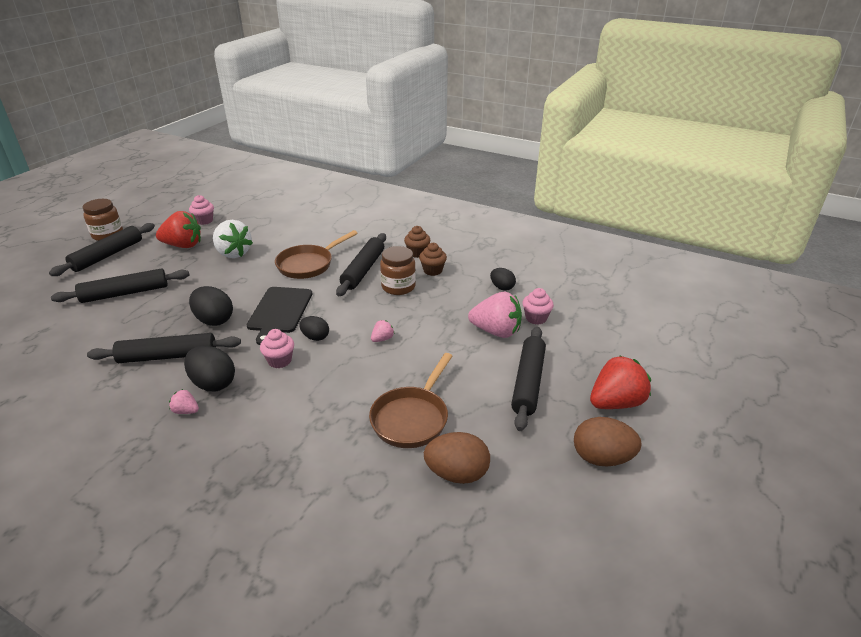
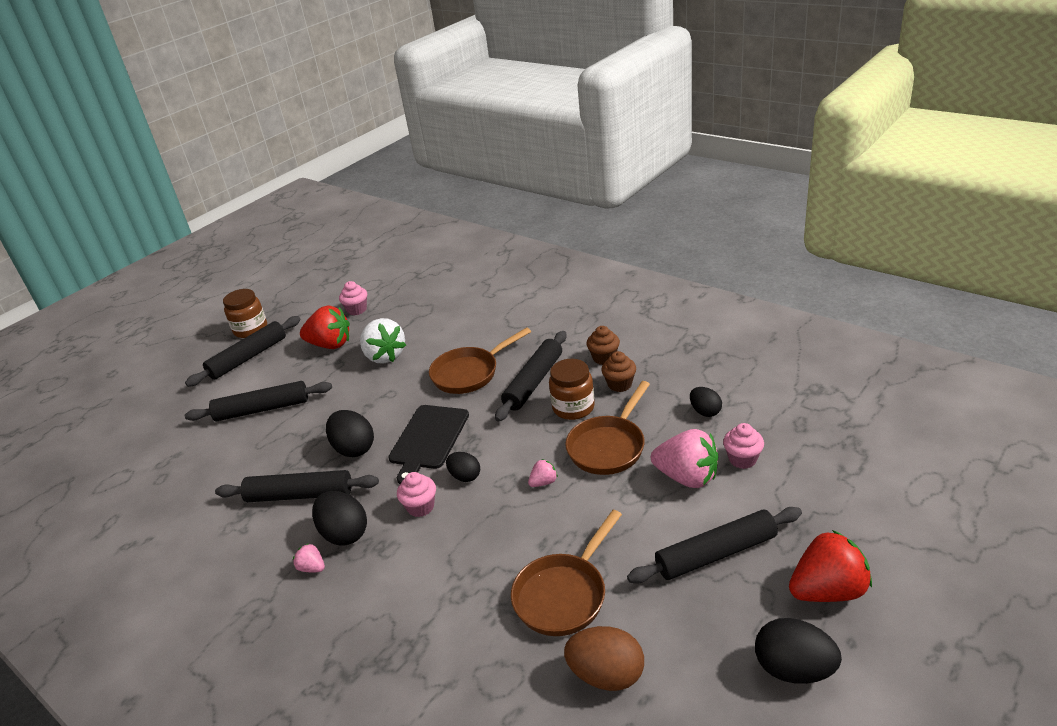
camera: 15 degrees right, 0 degrees up
(431, 313) = (609, 446): none -> brown pan
(528, 382) = (716, 553): black rolling pin -> black rolling pin turned 45 degrees clockwise
(602, 458) = (794, 669): brown egg -> black egg

